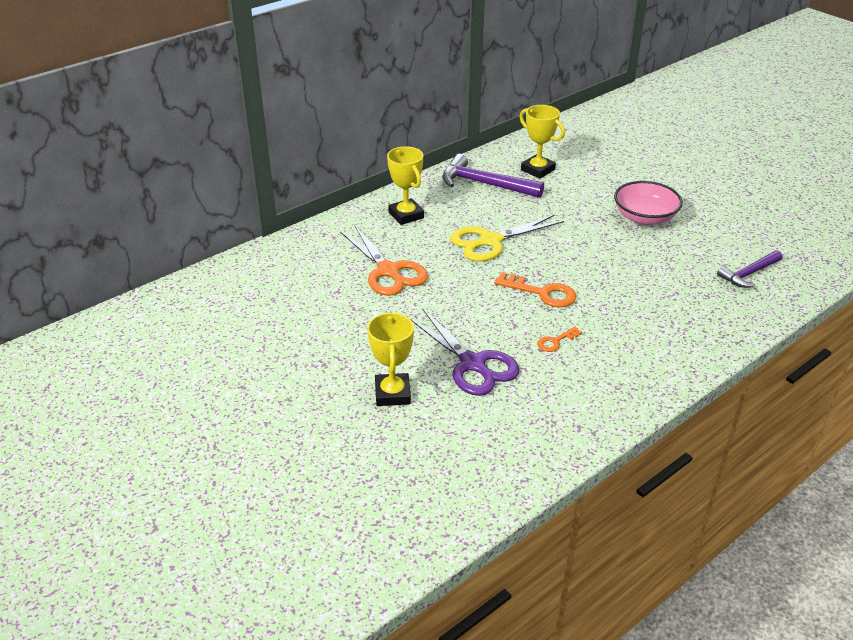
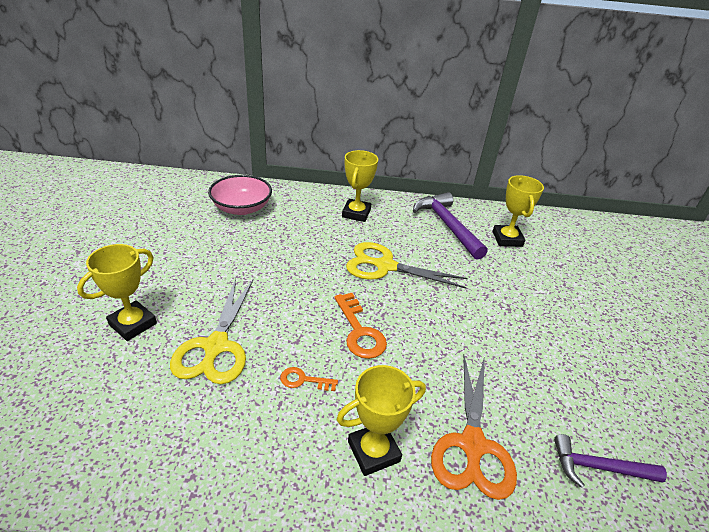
camera: 40 degrees right, 0 degrees up
(388, 271) = (282, 240): orange scissors -> orange scissors (472, 445)
(472, 364) = (216, 346): purple scissors -> yellow scissors
(644, 217) = (552, 332): pink bowl -> pink bowl (242, 208)
(645, 345) = (373, 451): none -> yellow trophy

